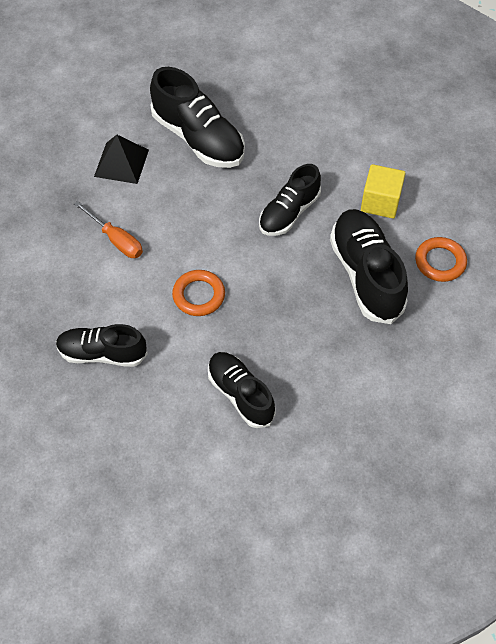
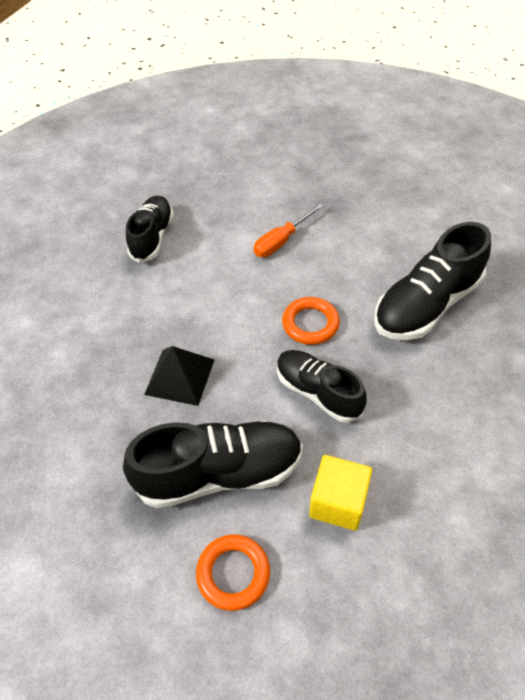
camera: 95 degrees right, 5 degrees down
(121, 163) = (382, 241): black pyramid -> black pyramid (179, 376)
(199, 295) = (208, 306): orange ring -> orange ring (310, 324)
(240, 394) = (84, 340): black shoe -> none

